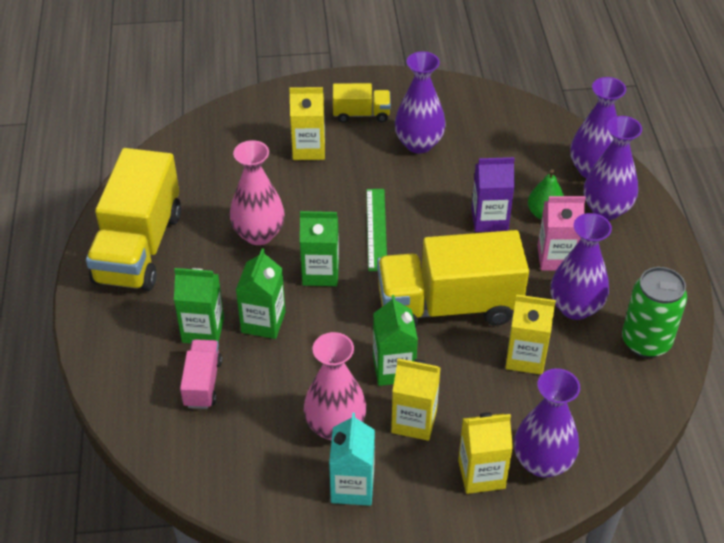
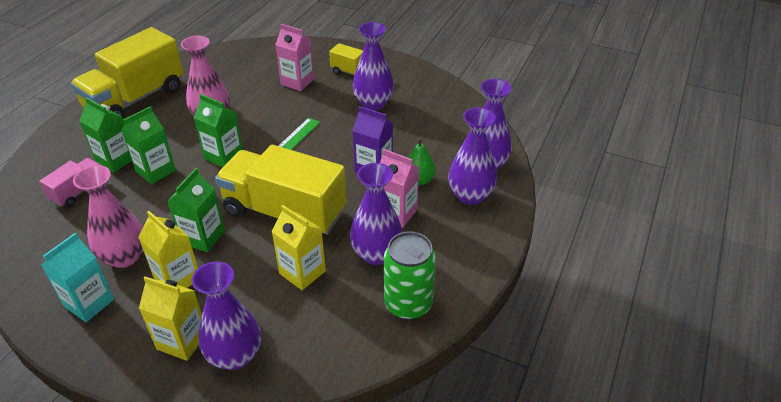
camera: 30 degrees right, 5 degrees down
(308, 149) = (297, 82): yellow carton -> pink carton

